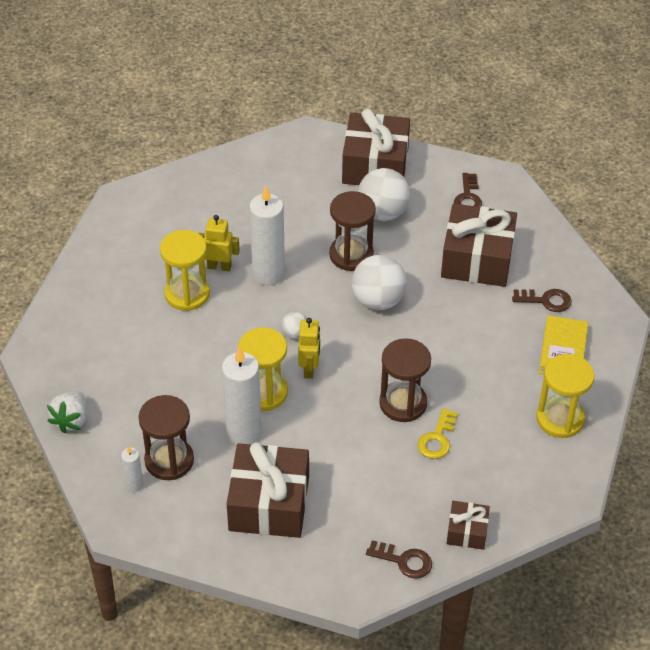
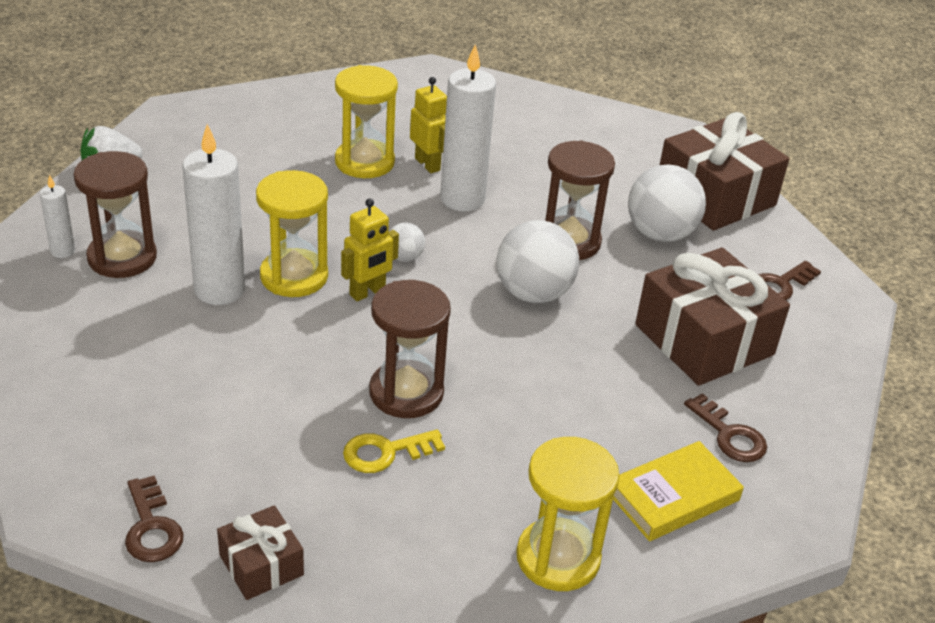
camera: 45 degrees right, 10 degrees down
(269, 503) = (132, 360): brown gift -> none

